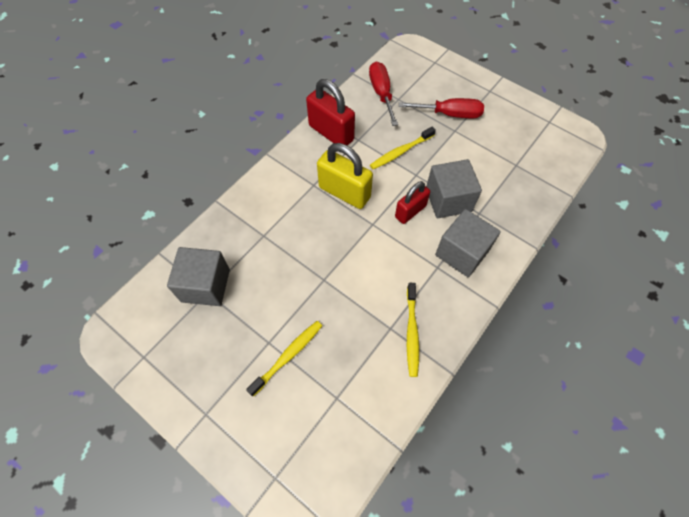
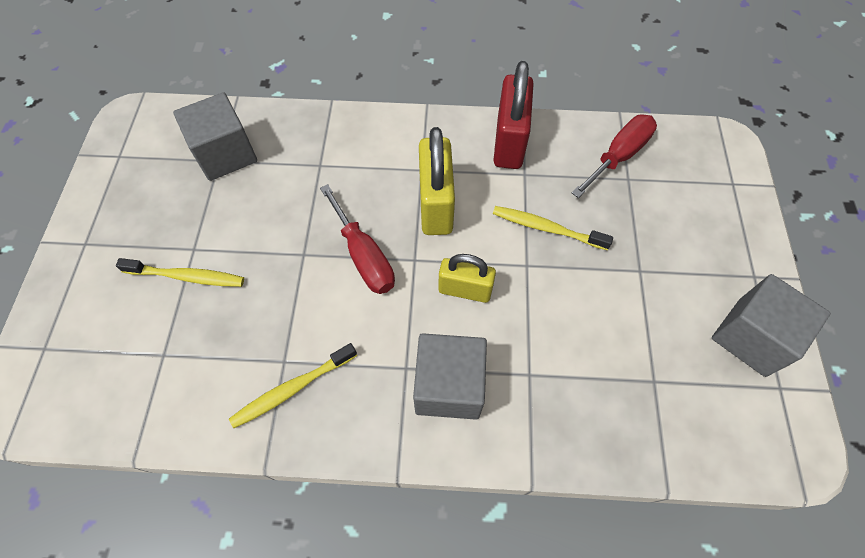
camera: 55 degrees right, 0 degrees up
(410, 211) = (465, 290): red padlock -> yellow padlock
(448, 200) = (518, 324): grey cube -> grey cube (751, 337)
(450, 114) = (661, 249): red screwdriver -> red screwdriver (364, 256)

